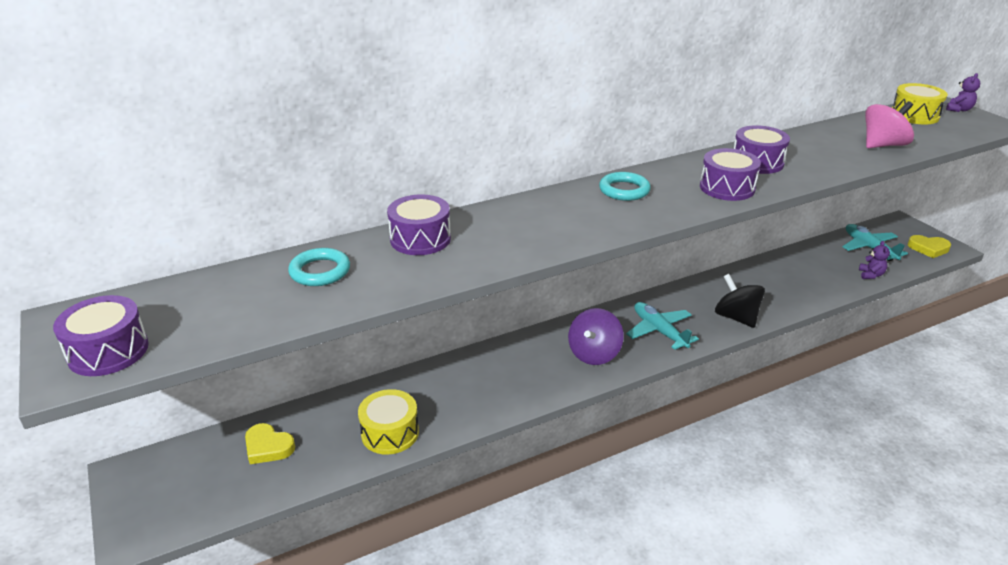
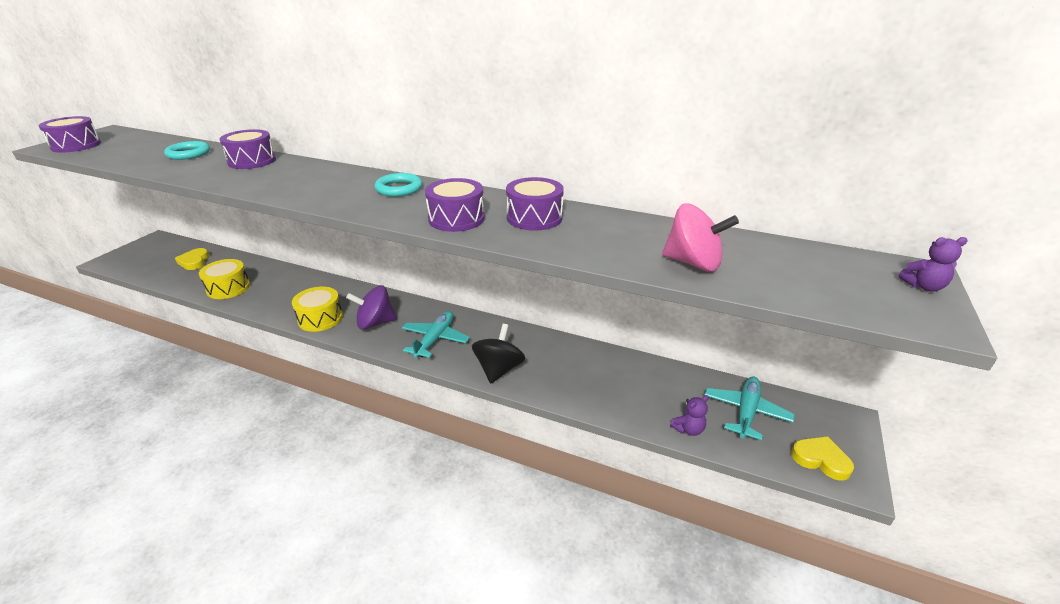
camera: 50 degrees right, 0 degrees up
(914, 115) = (831, 263): yellow drum -> yellow drum (320, 318)
(928, 248) = (820, 460): yellow heart -> yellow heart turned 150 degrees clockwise

